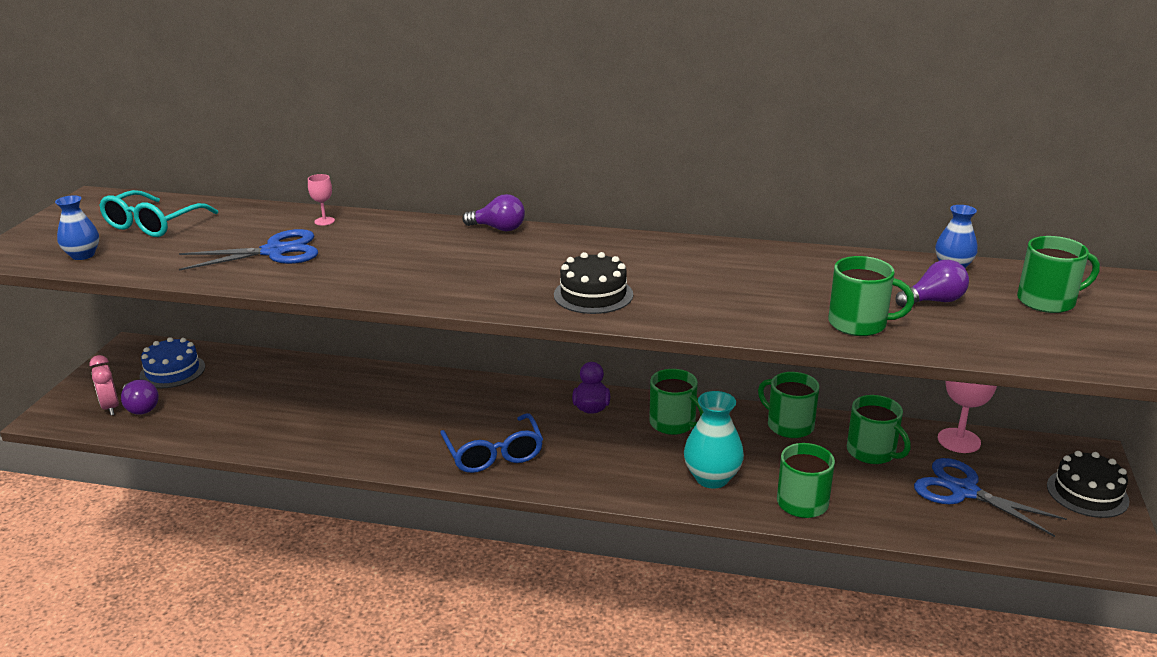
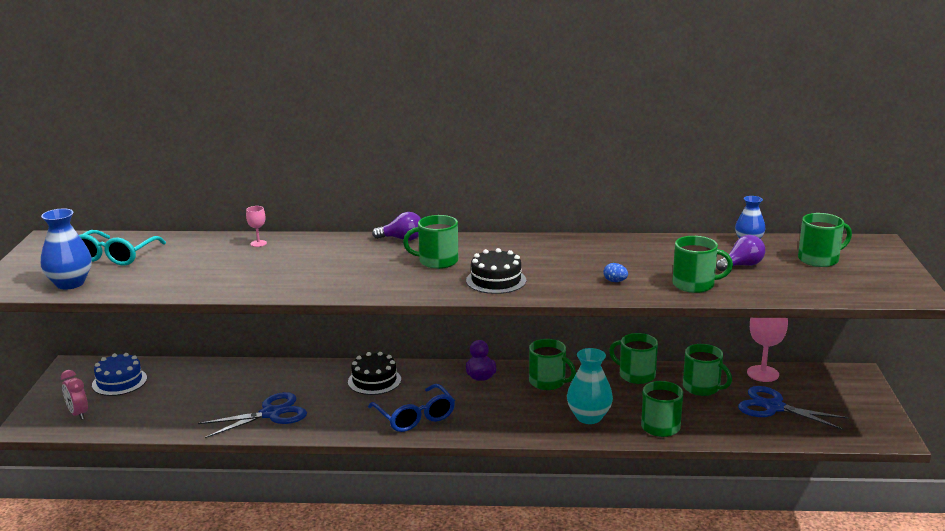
camera: 10 degrees left, 5 degrees down
(83, 255) = (70, 283): blue vase -> blue vase, size x1.53
(140, 407) = (104, 411): purple light bulb -> none
(275, 252) = (230, 269): blue scissors -> blue scissors (271, 414)
(529, 262) = (437, 261): none -> green mug
(750, 309) = (615, 281): none -> blue egg
(1087, 493) = (860, 400): black cake -> black cake (374, 380)

